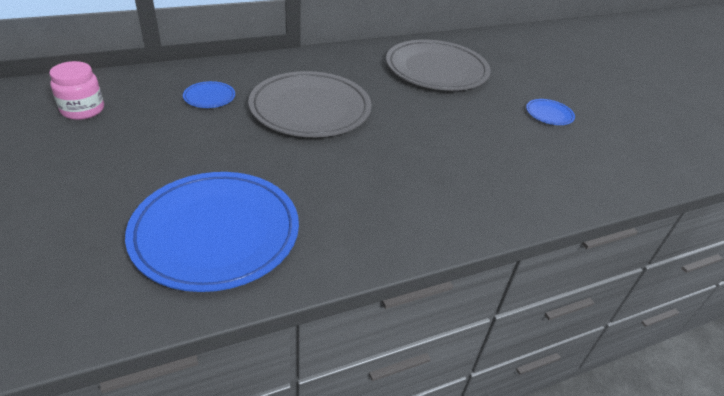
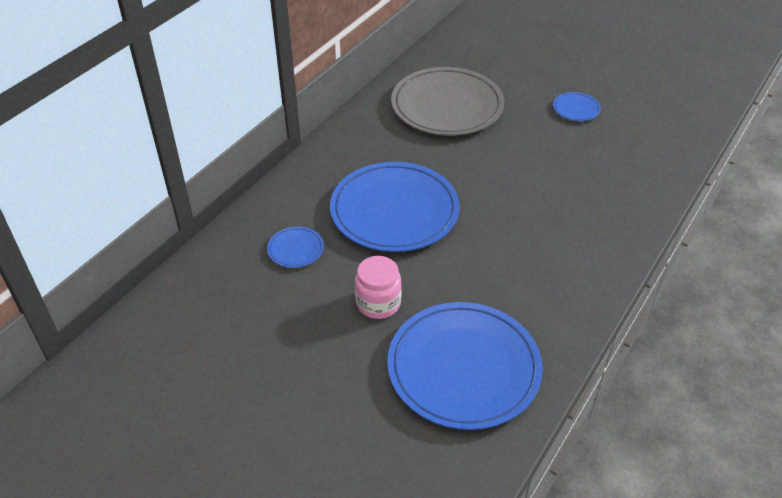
camera: 30 degrees left, 5 degrees up
(83, 110) = (203, 331): pink jar -> pink jar (378, 303)
(310, 109) = (394, 211): grey plate -> blue plate

